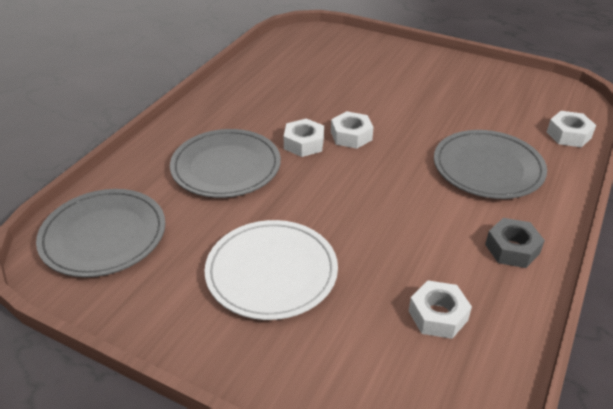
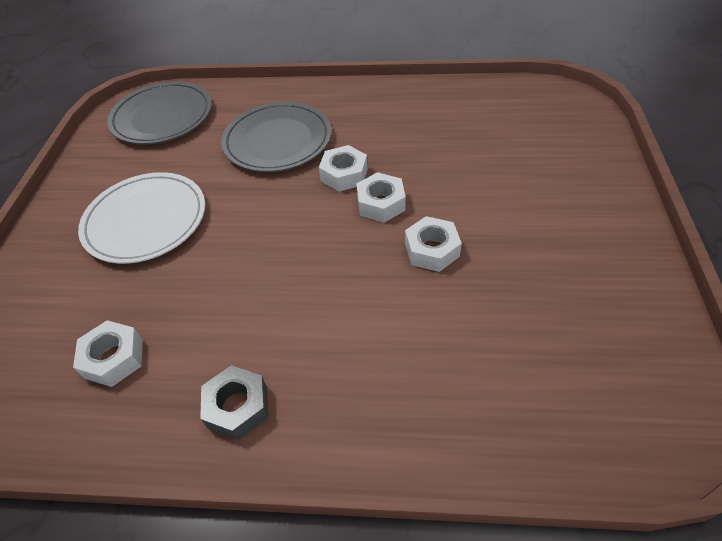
camera: 70 degrees right, 10 degrees up
(488, 168) = (391, 347): grey plate -> none
(568, 135) = (543, 436): white nut -> white nut (431, 250)

